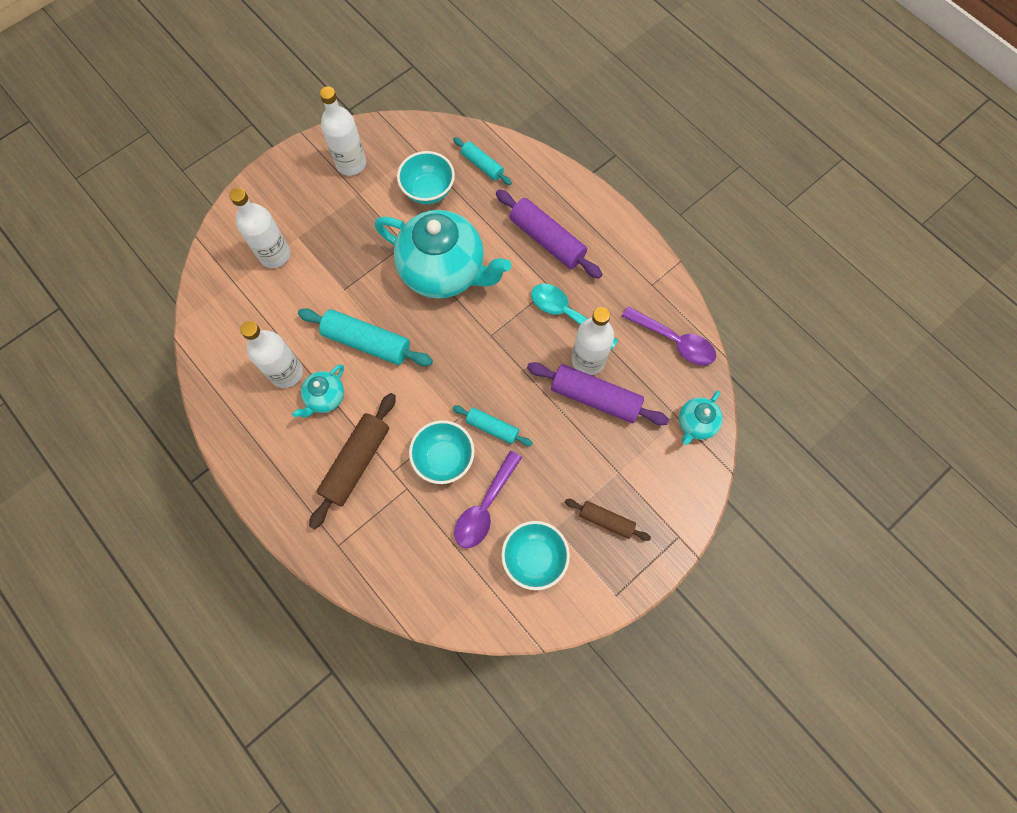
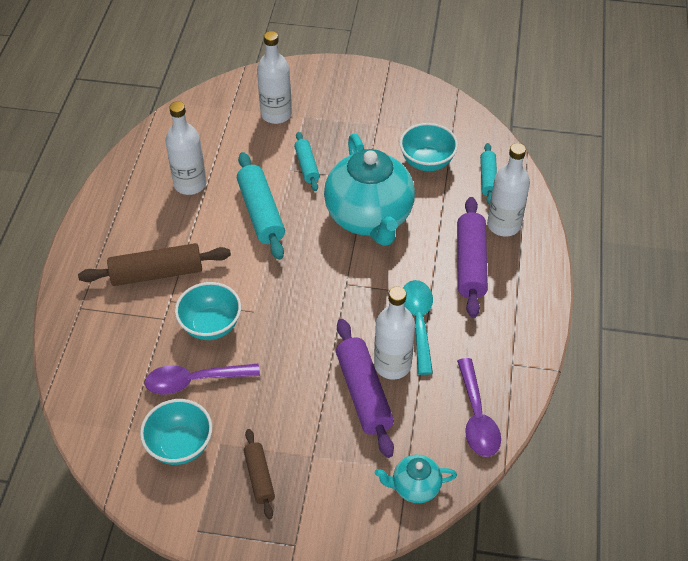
camera: 50 degrees right, 20 degrees down
(325, 398) = (191, 219): turquoise teapot -> none
(351, 163) = (397, 104): white bottle -> white bottle (503, 225)
(492, 428) = (267, 339): turquoise rolling pin -> turquoise rolling pin (306, 166)

